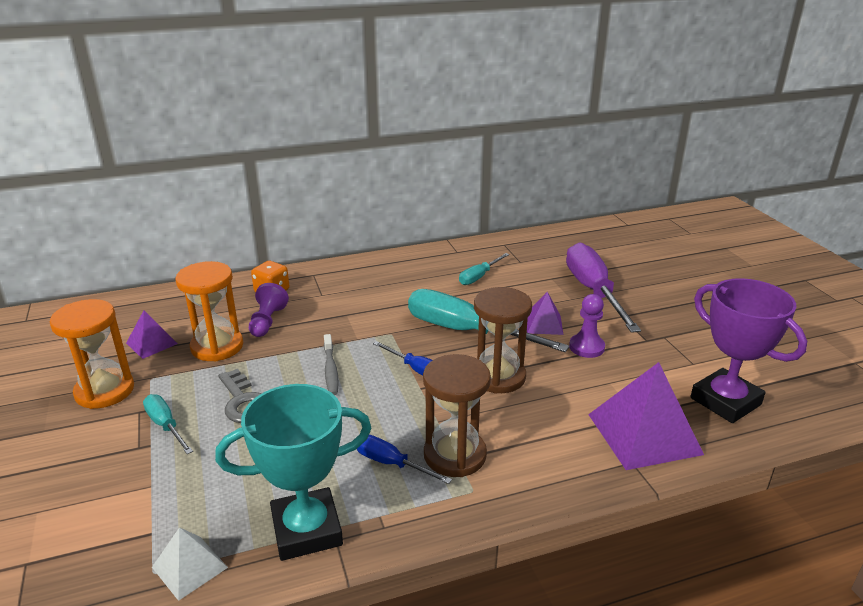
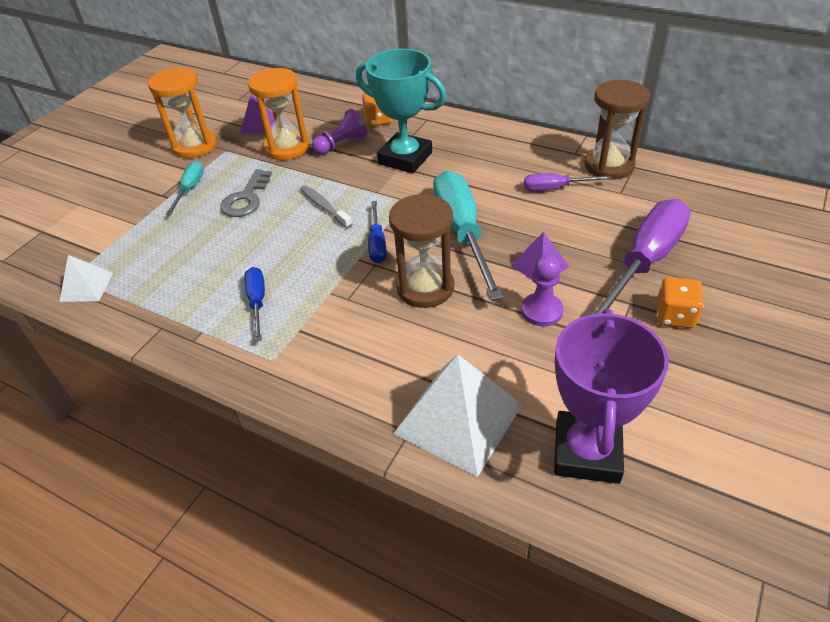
camera: 50 degrees right, 15 degrees up
(306, 530) = (157, 309): turquoise trophy -> turquoise trophy (405, 158)
(330, 370) = (324, 207): grey toothbrush -> grey toothbrush turned 105 degrees clockwise
(455, 455) = (301, 326): brown hourglass -> brown hourglass (609, 165)
(479, 277) = (555, 188): turquoise screwdriver -> purple screwdriver
(643, 433) = (458, 418): purple pyramid -> white pyramid
(651, 310) = (674, 316): none -> orange dice

